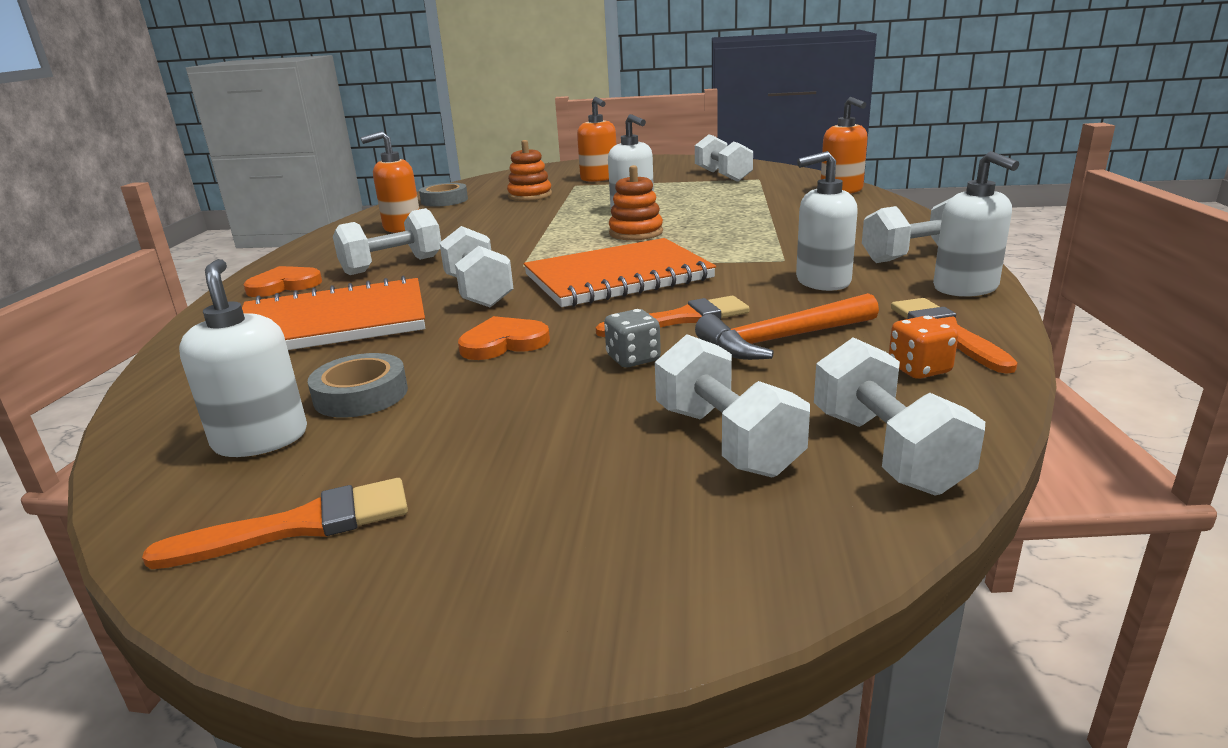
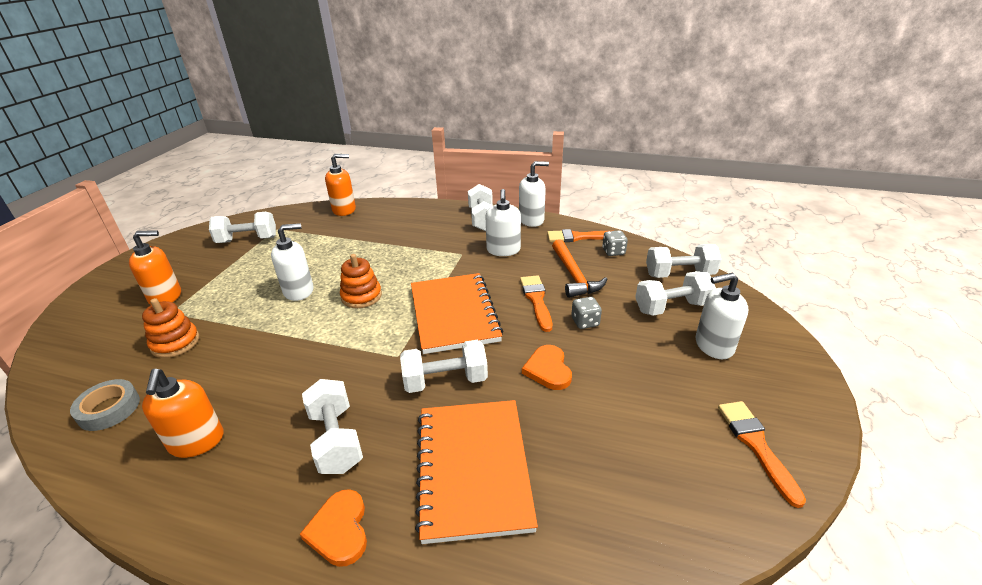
camera: 80 degrees left, 10 degrees up
(261, 439) = (669, 481): white soap dispenser -> white soap dispenser (713, 346)
(361, 395) = (612, 435): grey tape -> none
(919, 369) = (613, 252): orange dice -> grey dice

